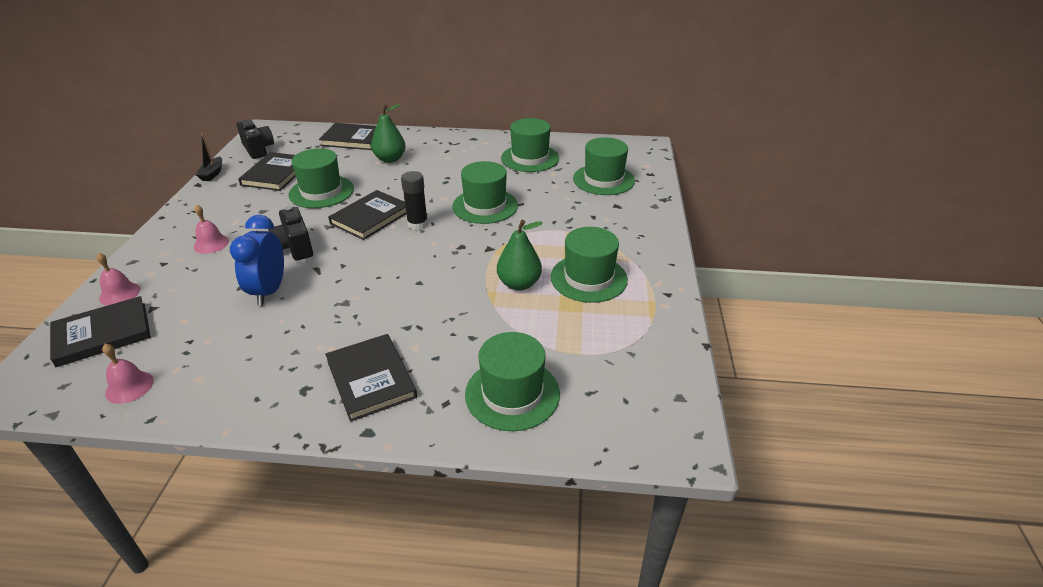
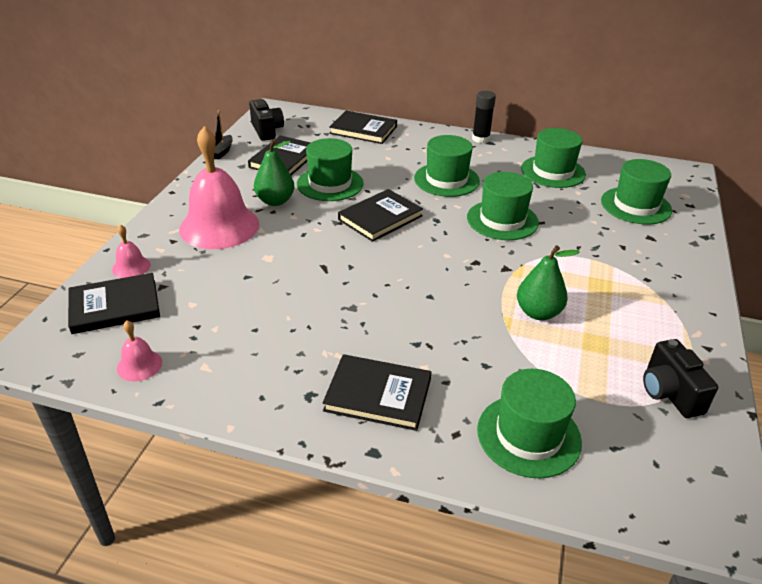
camera: 10 degrees right, 0 degrees up
(211, 244) = (219, 226): pink bell -> pink bell, size x2.31
(269, 291) = (276, 284): blue clock -> none
(294, 247) = (302, 240): black camera -> black camera (669, 393)
(371, 379) = (378, 395): black book -> black book turned 60 degrees counterclockwise
(390, 159) = (401, 156): green pear -> green pear (275, 201)
(417, 224) = (429, 231): black glue stick -> black glue stick (480, 139)
(588, 278) = (616, 317): green hat -> green hat (446, 180)

